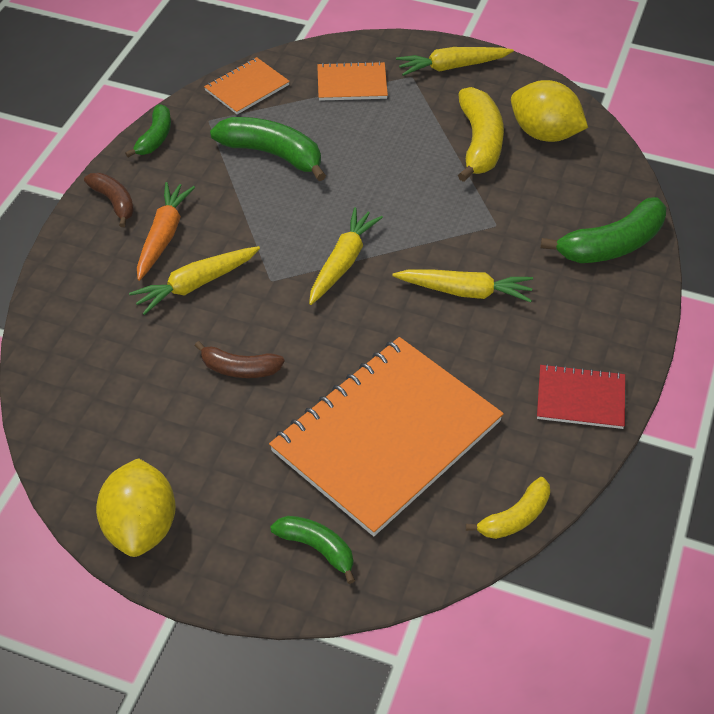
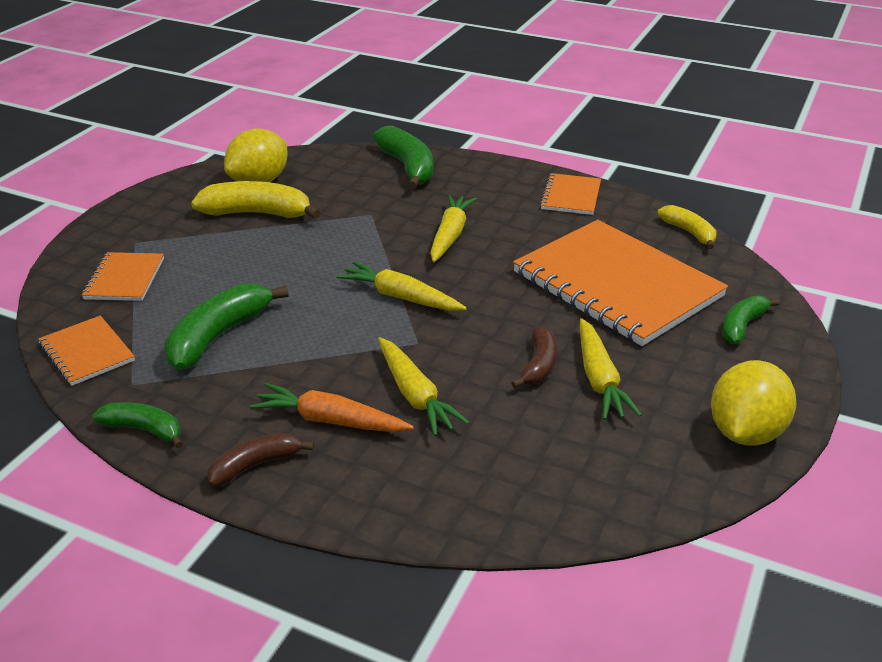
camera: 85 degrees left, 15 degrees down
(141, 526) = (745, 432): yellow lemon -> yellow lemon turned 60 degrees counterclockwise
(452, 67) = (135, 219): yellow carrot -> yellow carrot (599, 379)
(580, 398) = (570, 196): red notebook -> orange notebook

